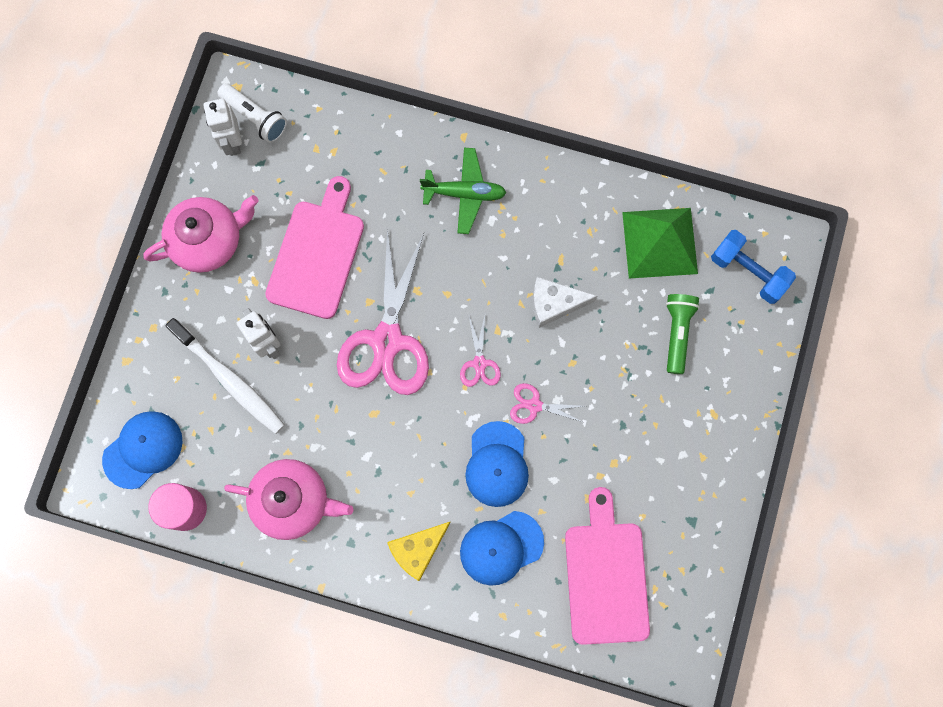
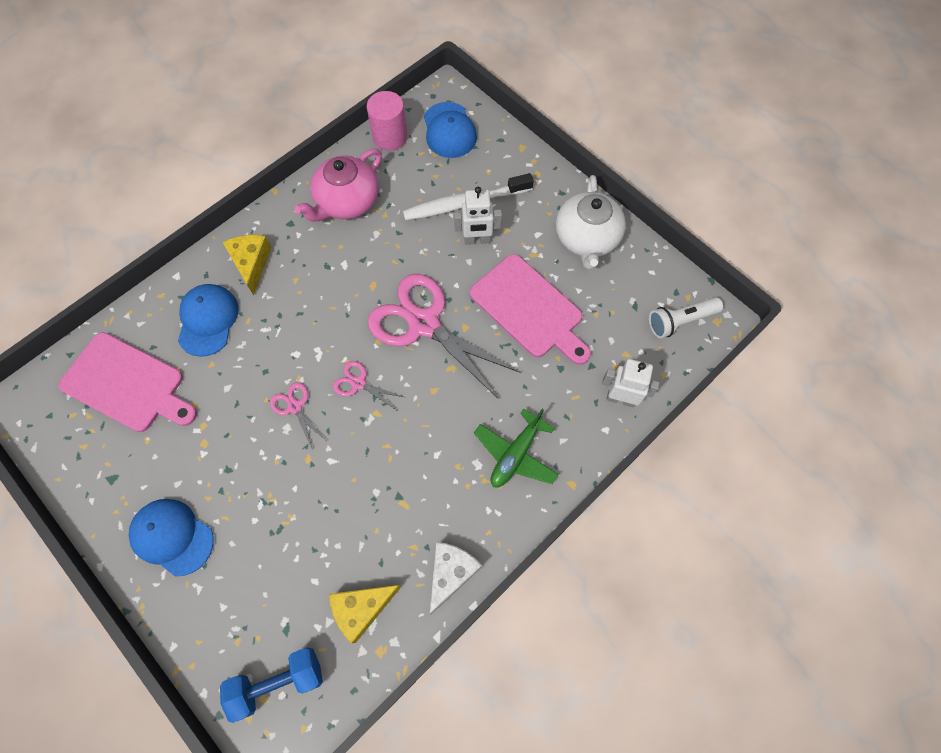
camera: 120 degrees right, 10 degrees down
(208, 241) = (586, 239): pink teapot -> white teapot
(232, 142) = (665, 294): white robot -> white robot (620, 398)
(497, 464) = (270, 352): blue cap -> blue cap (172, 537)
(534, 405) = (295, 407): pink scissors -> pink scissors turned 75 degrees counterclockwise
(554, 304) = (368, 474): white cheese -> white cheese (451, 573)
(659, 243) = (362, 609): green pyramid -> yellow cheese
(677, 333) = (270, 570): green flashlight -> none

